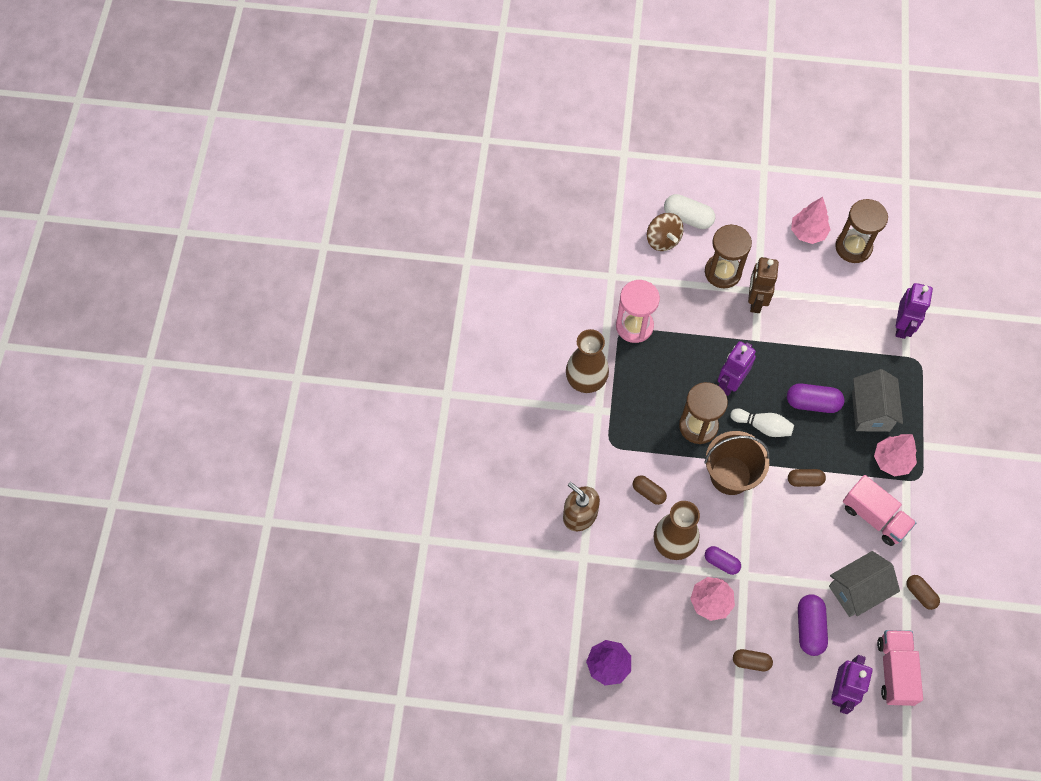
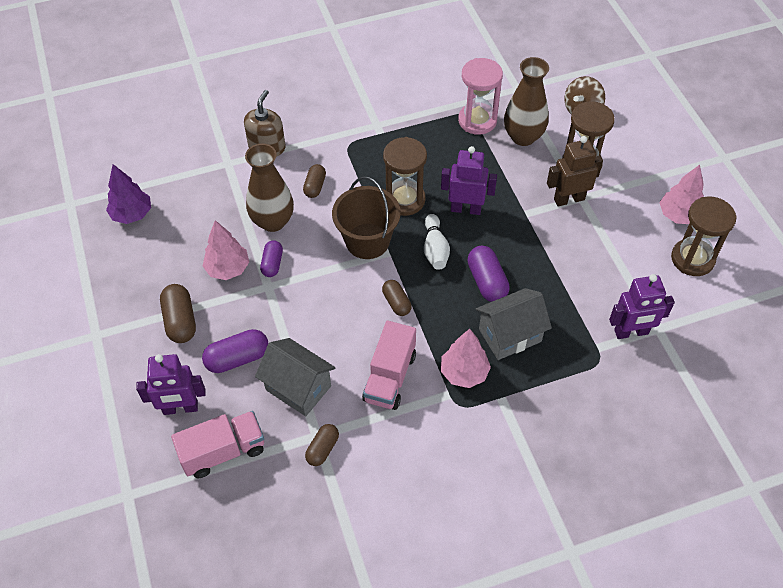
camera: 65 degrees right, 10 degrees down
(586, 381) = (400, 107): brown vase -> brown vase (523, 137)
(688, 217) = (620, 120): white capsule -> none
(751, 662) = (180, 321): brown capsule -> brown capsule, size x1.54

